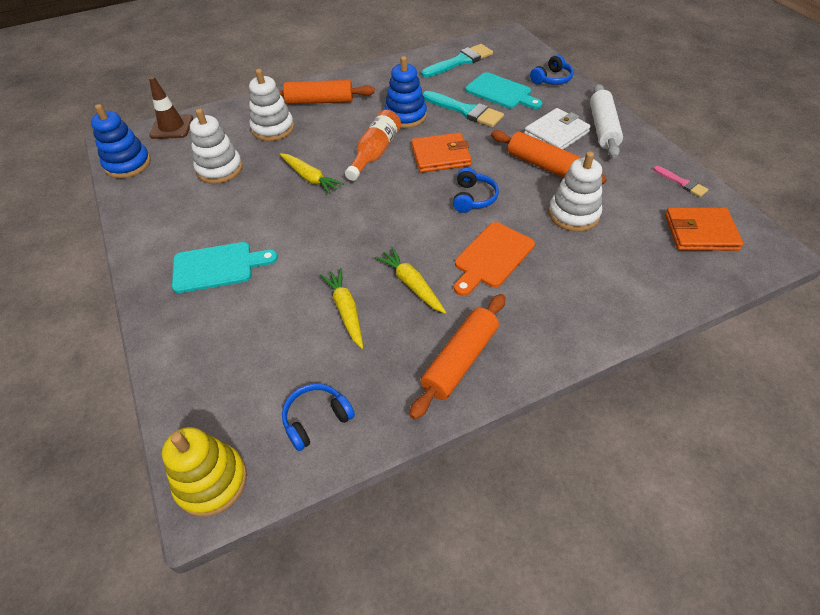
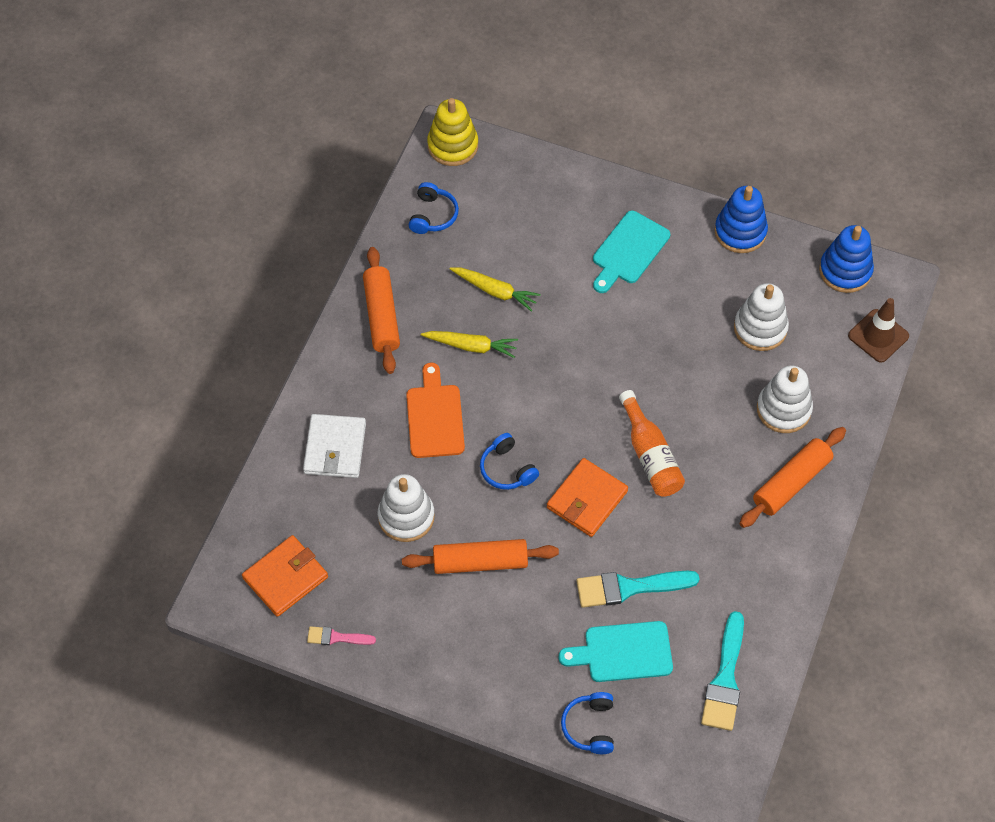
camera: 135 degrees right, 10 degrees up
(310, 178) = (670, 381): yellow carrot -> none
(405, 116) = (680, 530): blue stacking toy -> blue stacking toy (740, 232)
(556, 133) = (506, 623): white wallet -> white wallet (335, 448)
(602, 128) = (466, 670): white rolling pin -> none

